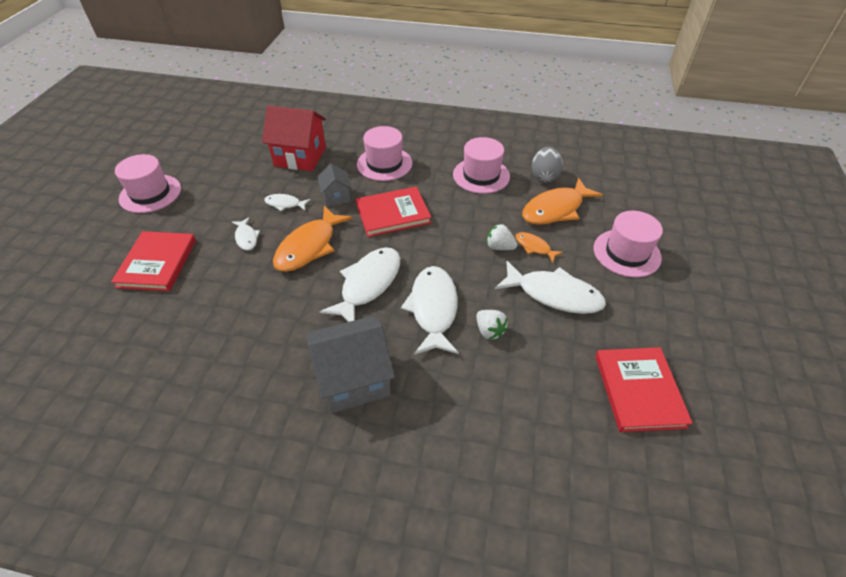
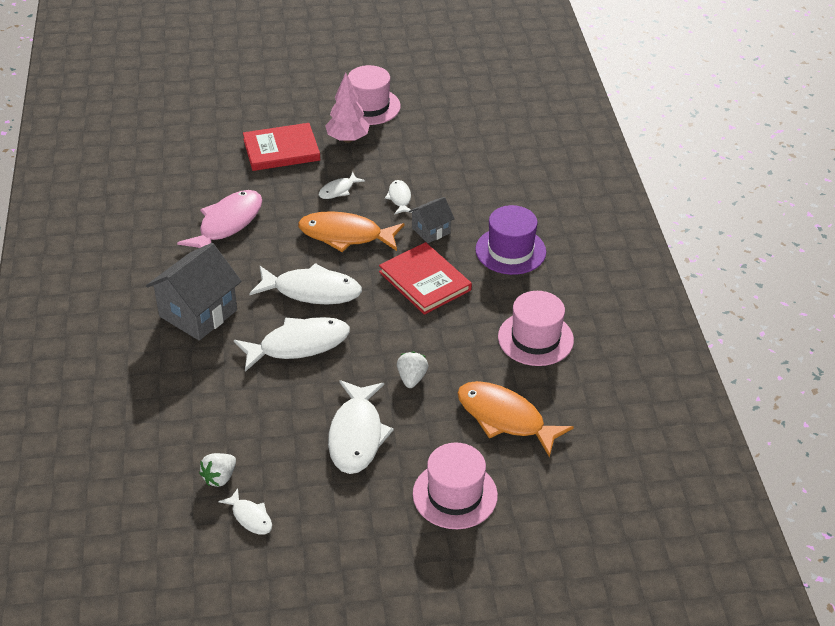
camera: 70 degrees right, 5 degrees down
(182, 216) = (347, 139): none -> pink tree
(235, 327) = (227, 224): none -> pink fish
(300, 157) = (484, 182): red house -> none
(354, 379) = (198, 313): grey house -> grey house turned 75 degrees clockwise
(384, 164) = (510, 251): pink hat -> purple hat
(489, 331) = (285, 392): white strawberry -> white strawberry (219, 477)
(534, 247) = (425, 408): orange fish -> none
(544, 176) = (567, 398): grey egg -> none
(638, 390) = (250, 517): red book -> white fish

